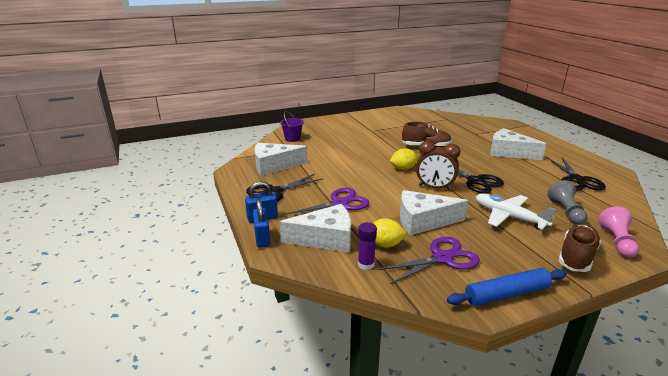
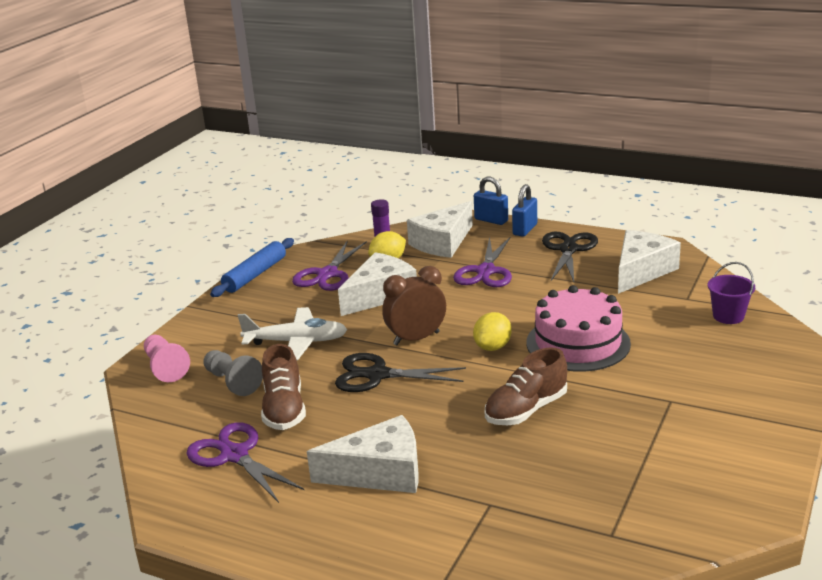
camera: 140 degrees right, 0 degrees up
(365, 155) = (578, 343): none -> pink cake
(576, 257) = (206, 330): brown shoe -> brown shoe (284, 409)
(577, 180) = (234, 455): black scissors -> purple scissors

